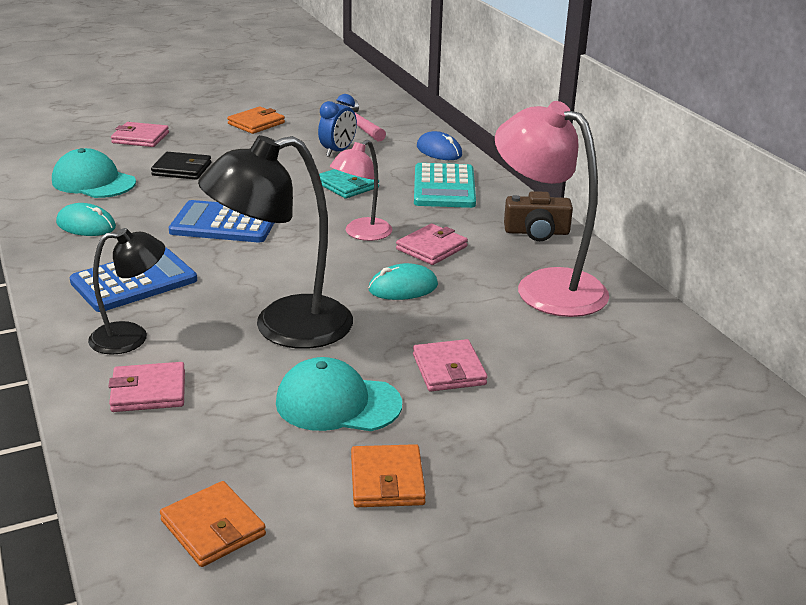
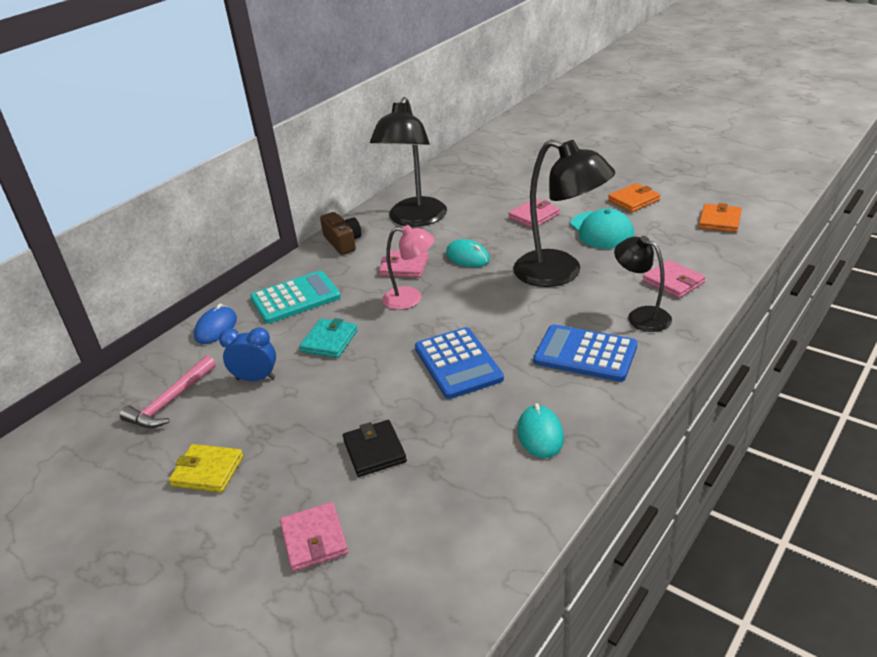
camera: 115 degrees left, 5 degrees up
(93, 182) = (457, 493): turquoise cap -> none
(256, 123) = (207, 471): orange wallet -> yellow wallet
(546, 286) = (414, 219): pink lamp -> black lamp

